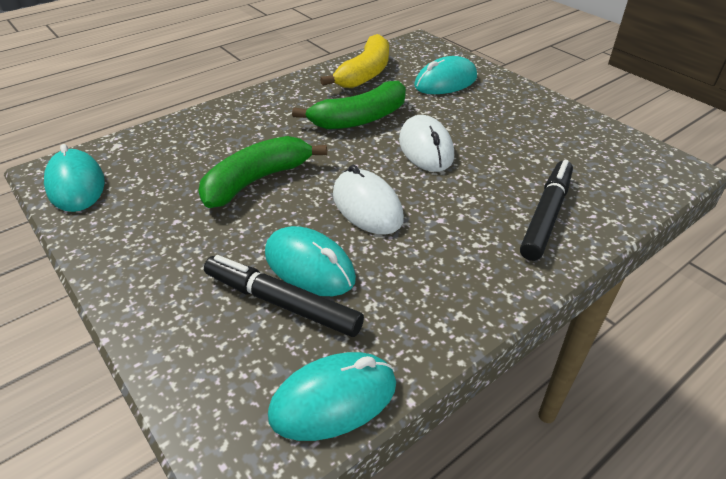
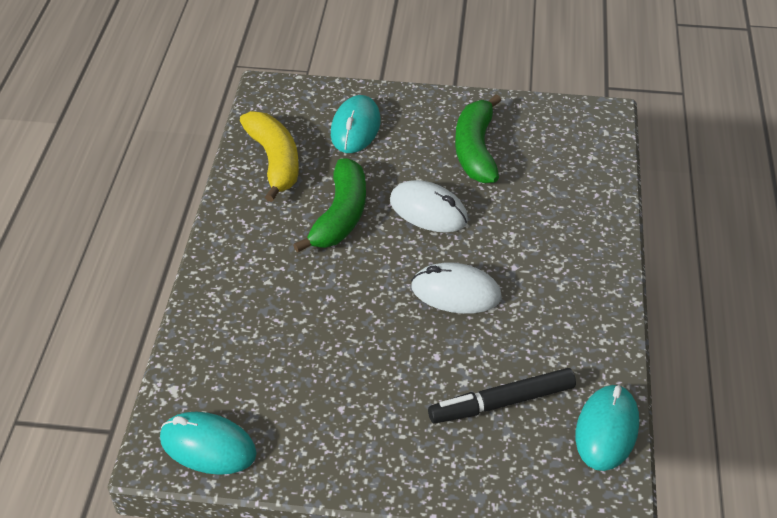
camera: 45 degrees left, 5 degrees up
(257, 180) = (347, 331): green banana -> green banana (475, 150)
(309, 266) = (482, 366): turquoise mouse -> none
(546, 215) = (571, 214): black marker -> none

